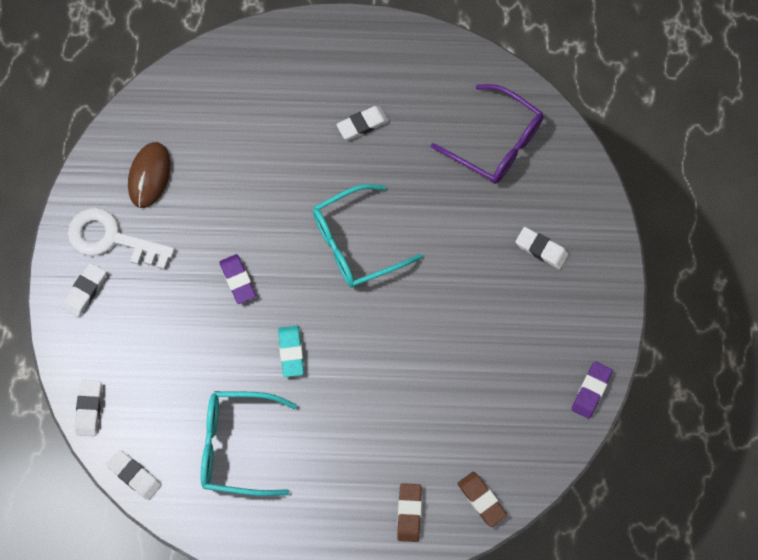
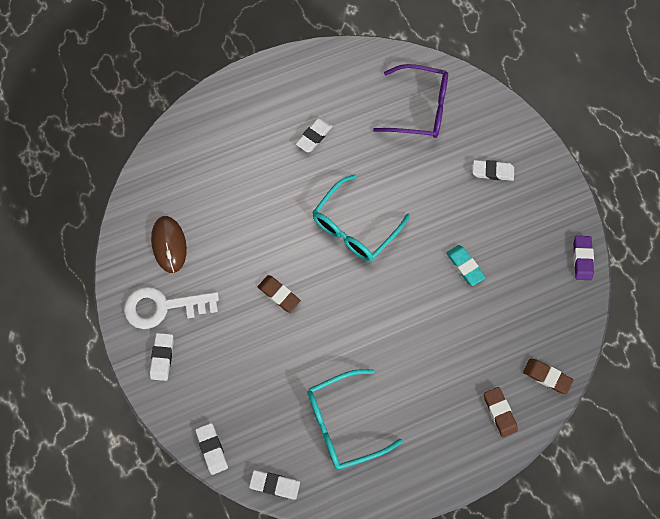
camera: 25 degrees left, 0 degrees up
(238, 280) = (279, 294): purple eraser -> brown eraser
(291, 352) = (348, 331): turquoise eraser -> turquoise eraser (464, 266)

